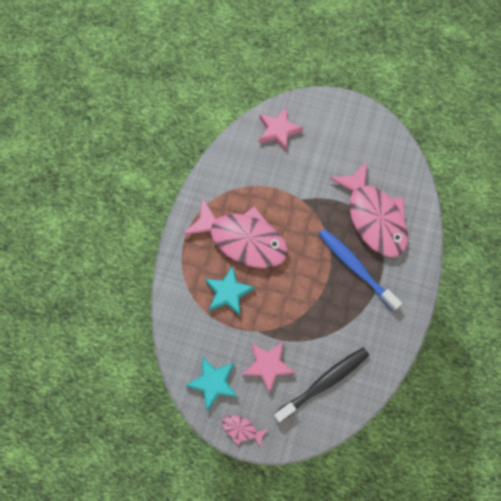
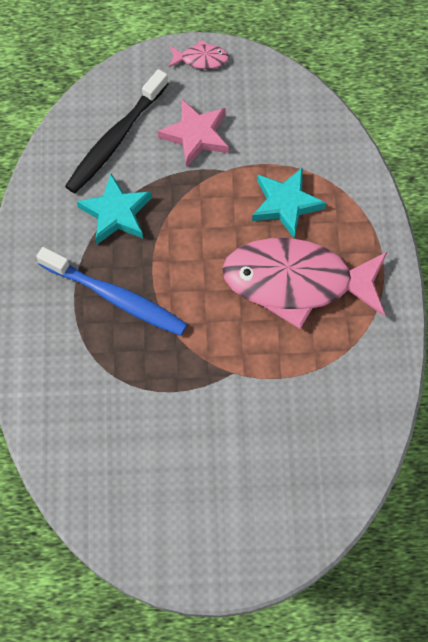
camera: 160 degrees right, 5 degrees down
(213, 382) = (258, 95): turquoise star -> turquoise star (116, 213)
(278, 131) = (314, 480): pink star -> none
(373, 217) = (109, 383): pink fish -> none

